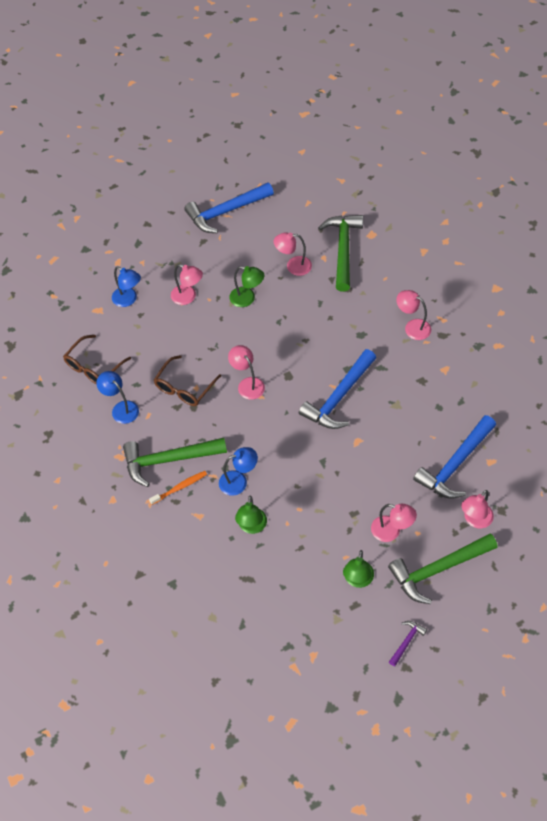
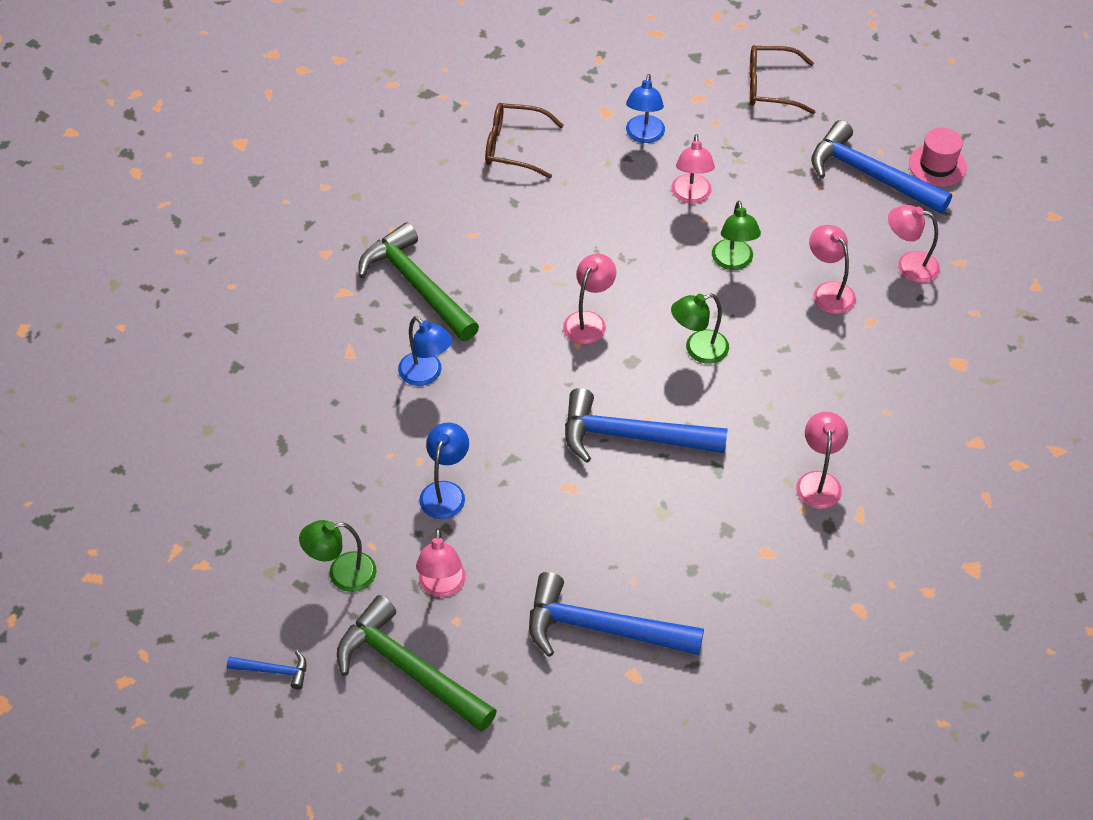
camera: 60 degrees right, 5 degrees down
(121, 408) = (467, 203): blue lamp -> blue lamp (445, 492)
(179, 487) = (381, 314): orange toothbrush -> none
(184, 388) = (539, 254): brown glasses -> brown glasses (770, 87)
(238, 181) = (937, 165): none -> pink hat
(252, 527) = (363, 418): green lamp -> green lamp (698, 350)
(343, 249) = (903, 339): green hammer -> none
(406, 641) = (274, 671): purple hammer -> blue hammer
(475, 520) = (517, 689): pink lamp -> pink lamp (909, 265)

